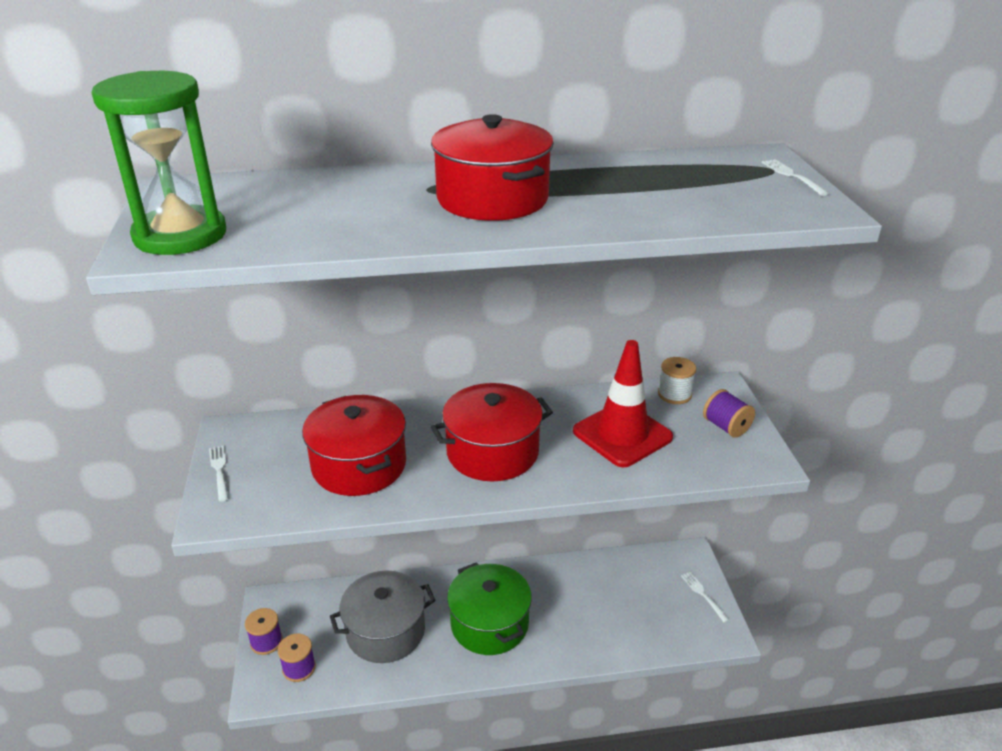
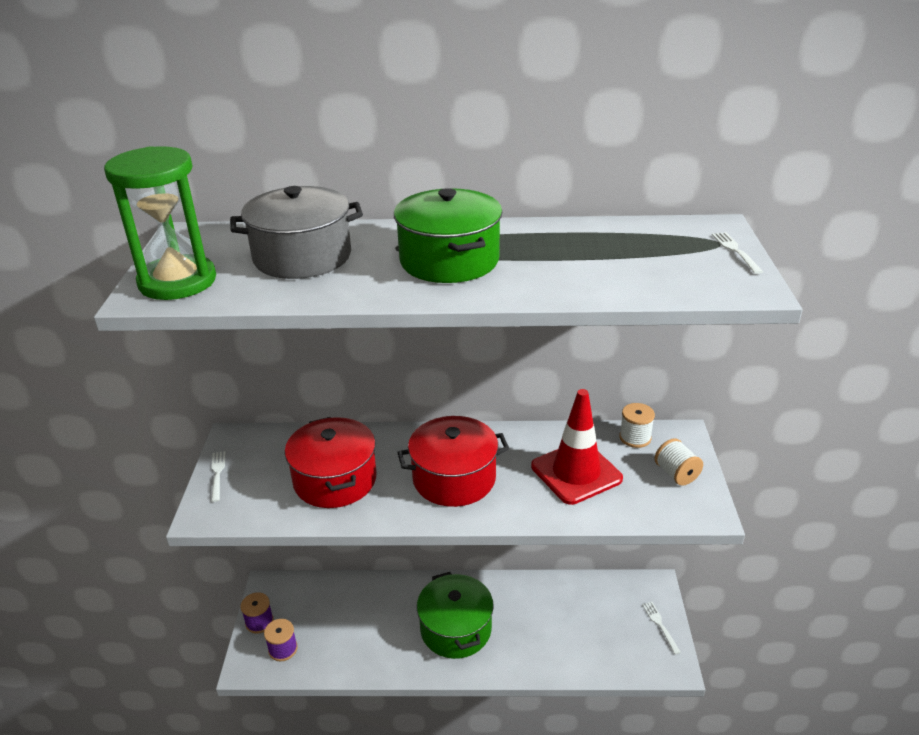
camera: 10 degrees right, 0 degrees up
(385, 631) = (363, 625): grey pot -> grey pot (302, 257)
(492, 199) = (449, 260): red pot -> green pot
(726, 427) = (676, 474): purple spool -> white spool

